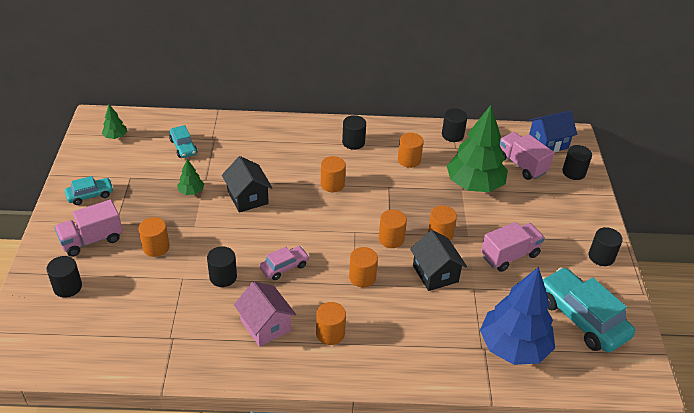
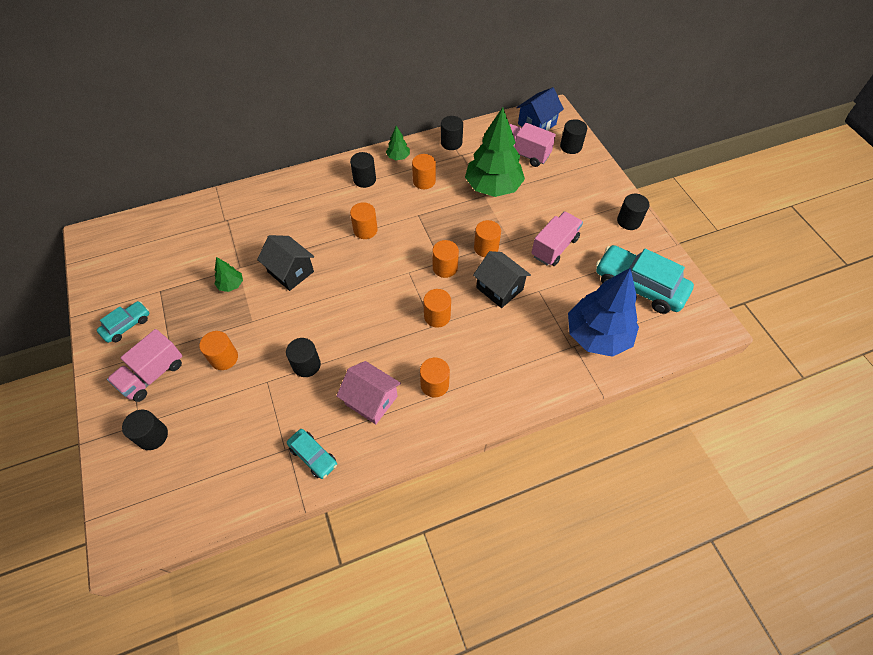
camera: 20 degrees left, 15 degrees up
(115, 136) = (122, 250): green tree -> green tree (398, 157)
(183, 147) = (200, 239): turquoise car -> turquoise car (313, 456)
(284, 267) = (360, 332): pink car -> none

